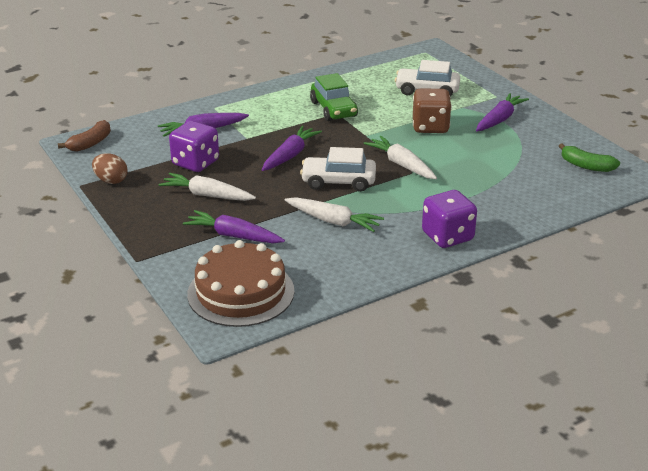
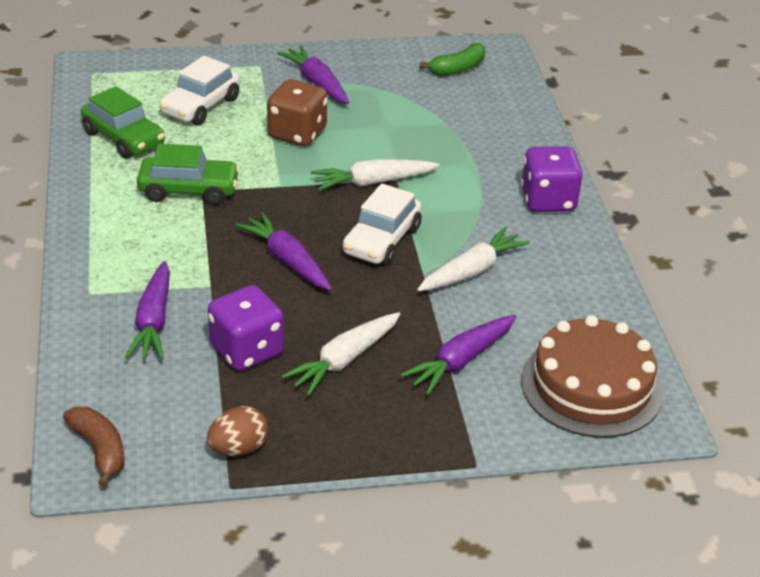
camera: 70 degrees left, 5 degrees up
(367, 78) = (123, 138): none -> green car

